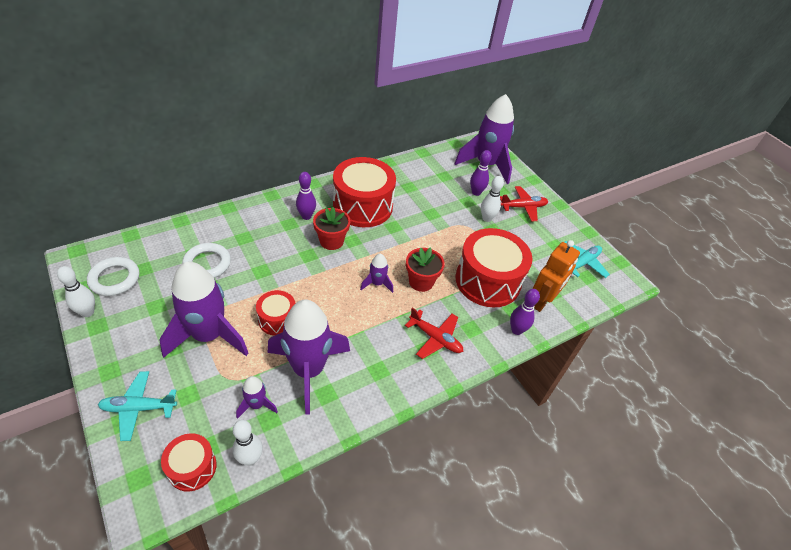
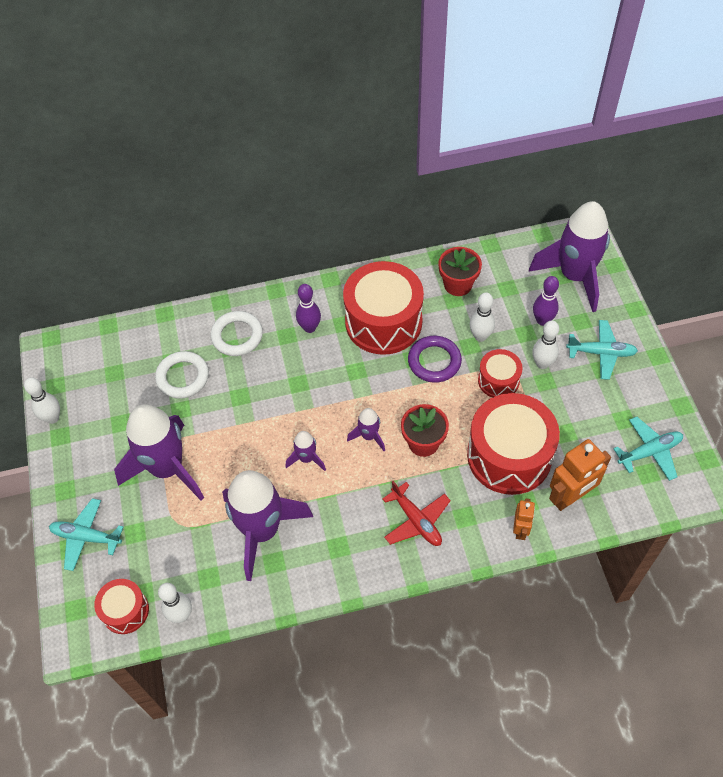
camera: 25 degrees right, 10 degrees up
(114, 279) = (84, 381): white ring -> white ring (237, 336)
(257, 405) = (200, 559): purple rocket -> purple rocket (306, 458)
(277, 319) = (243, 462): red drum -> red drum (498, 380)
(331, 241) = (331, 368): red flower pot -> red flower pot (458, 284)
(409, 227) = (434, 361): none -> purple ring
(437, 207) = (480, 336): none -> white bowling pin
(516, 330) = (520, 529): purple bowling pin -> orange robot
(523, 207) = (601, 353): red plane -> turquoise plane

